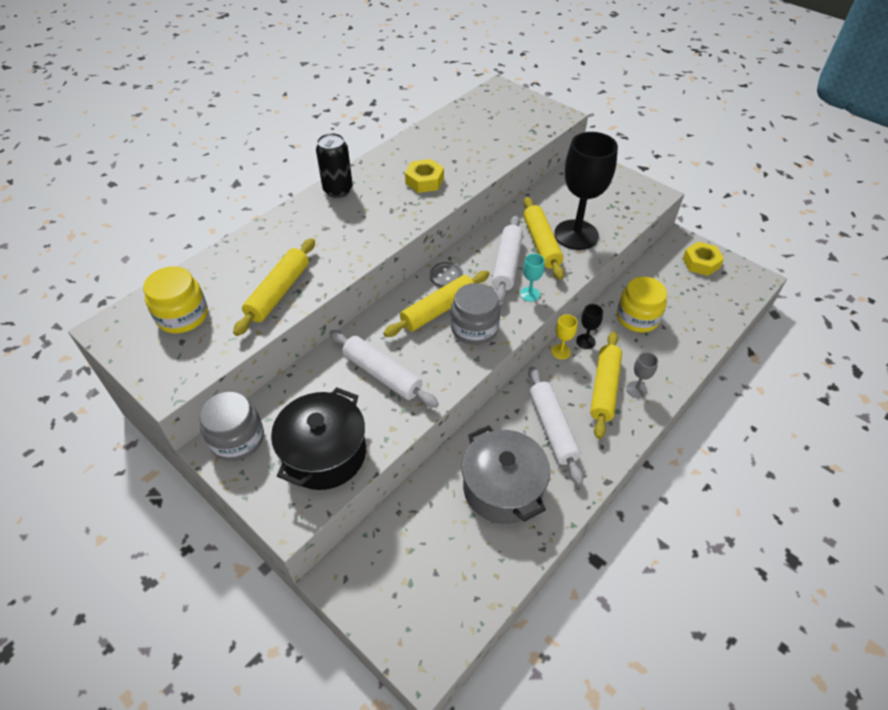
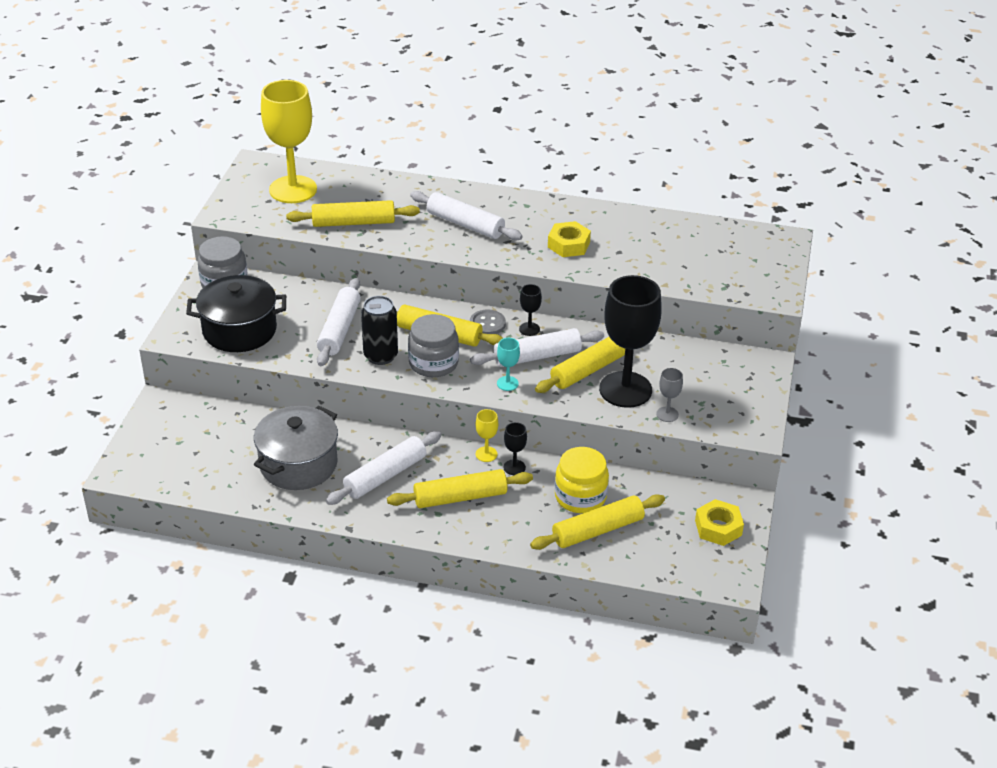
camera: 60 degrees right, 10 degrees down
(182, 316) = (293, 189): yellow jar -> yellow goblet
(338, 190) = (507, 202): black can -> black can (380, 356)
(347, 225) = (465, 224): none -> white rolling pin
(470, 255) = (529, 329): none -> black goblet
(636, 389) = (476, 520): grey goblet -> grey goblet (667, 414)
(678, 323) = (597, 530): none -> yellow rolling pin

